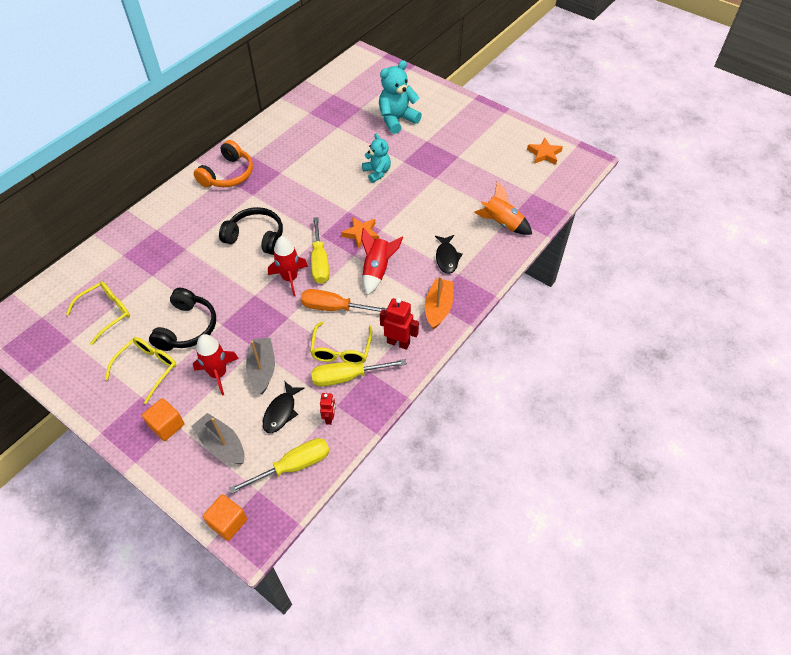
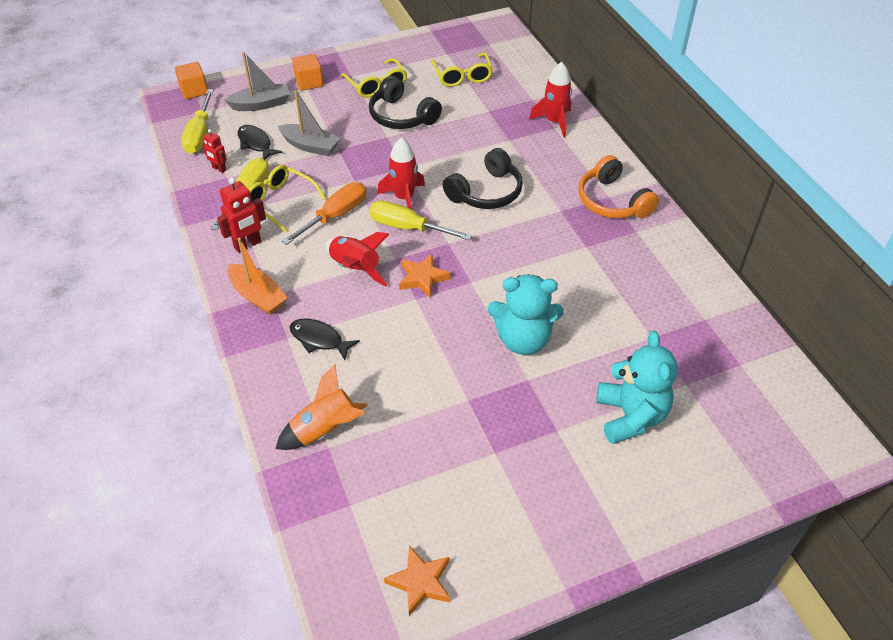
camera: 120 degrees right, 5 degrees down
(218, 374) = (332, 120): red rocket -> red rocket (554, 122)
(377, 172) = (523, 339): turquoise teddy bear -> turquoise teddy bear, size x1.52

